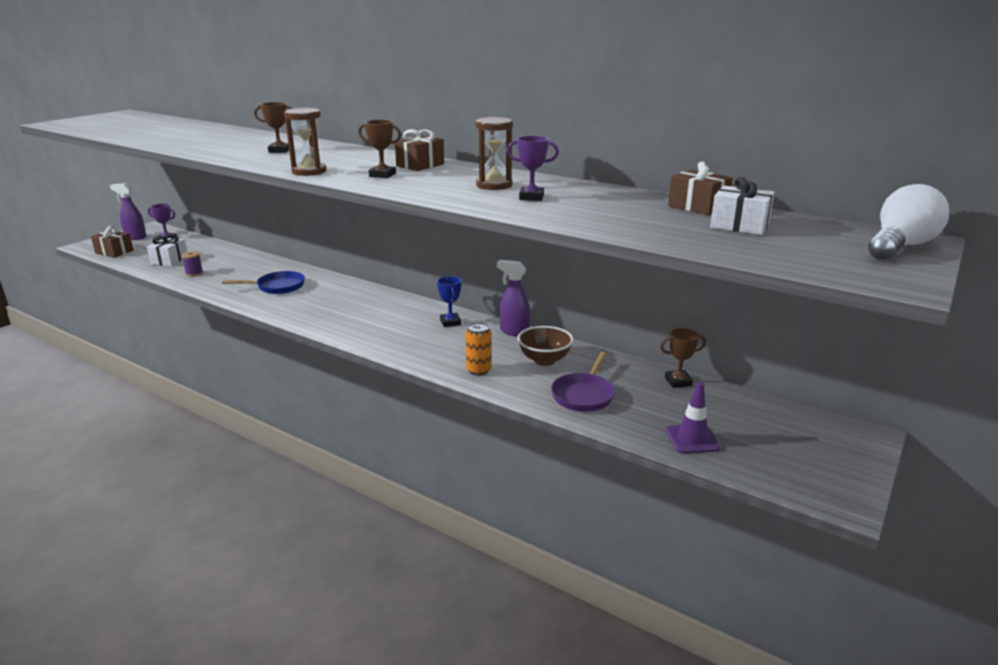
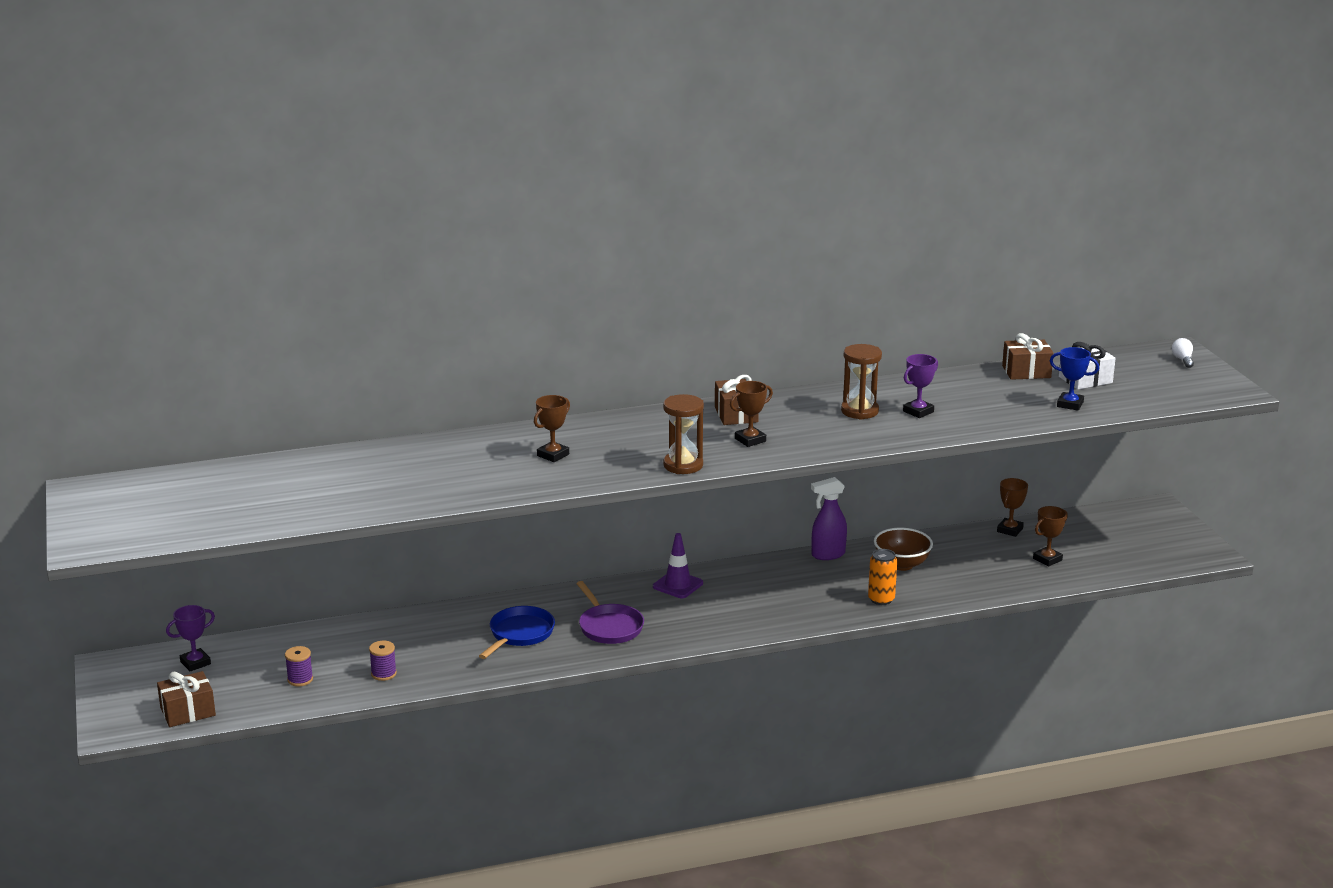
camera: 50 degrees left, 0 degrees up
(135, 237) = (141, 684): purple spray bottle -> none
(169, 260) = (300, 679): white gift -> purple spool
(450, 322) = (763, 575): blue trophy -> blue trophy (1070, 404)
(584, 395) = (981, 574): purple pan -> purple pan (609, 627)
(662, 414) = (1047, 559): none -> brown trophy
(692, 439) = (1091, 565): purple traffic cone -> purple traffic cone (678, 585)
(900, 246) = (1182, 360): white light bulb -> white light bulb, size x0.46

